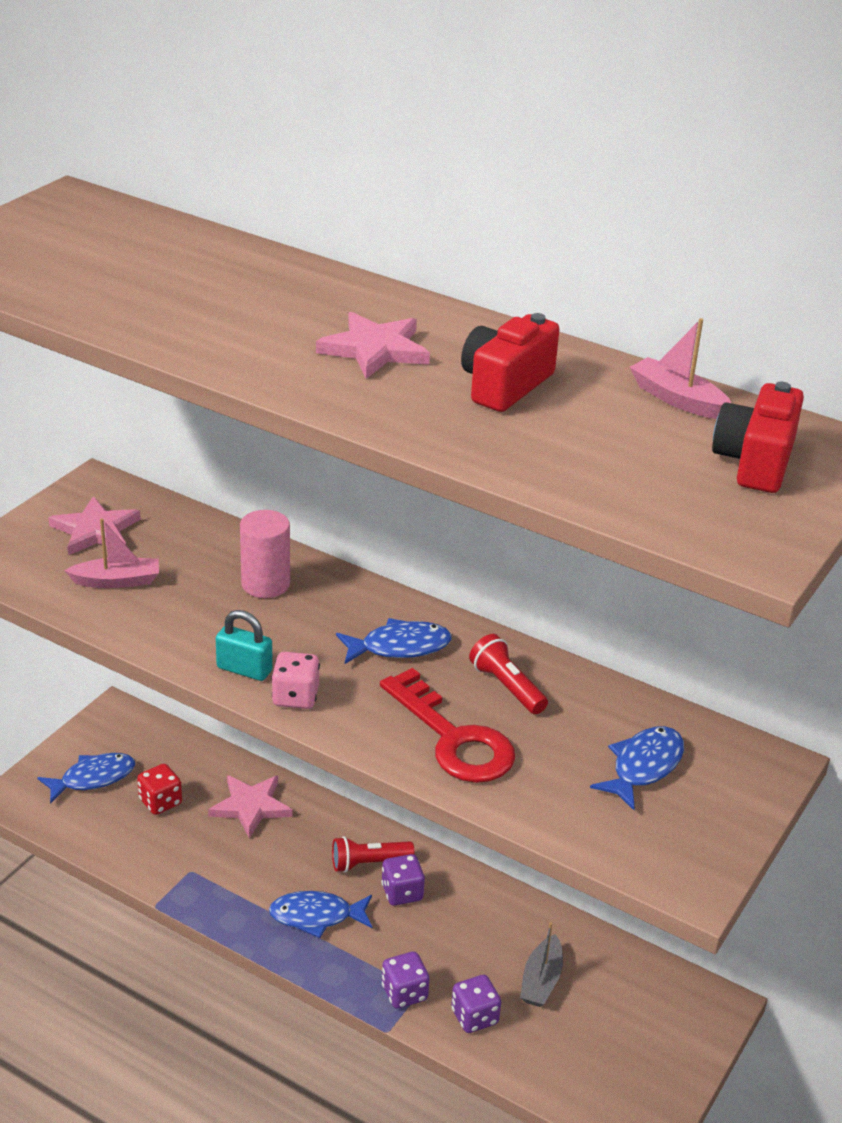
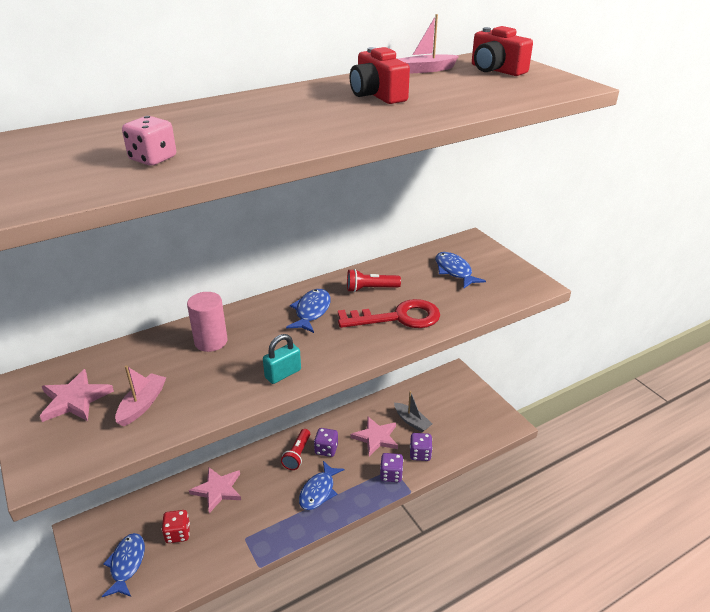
camera: 60 degrees left, 0 degrees up
(295, 697) = (324, 361): pink dice -> pink dice (153, 159)
(375, 349) = (301, 113): pink star -> pink star (376, 437)

